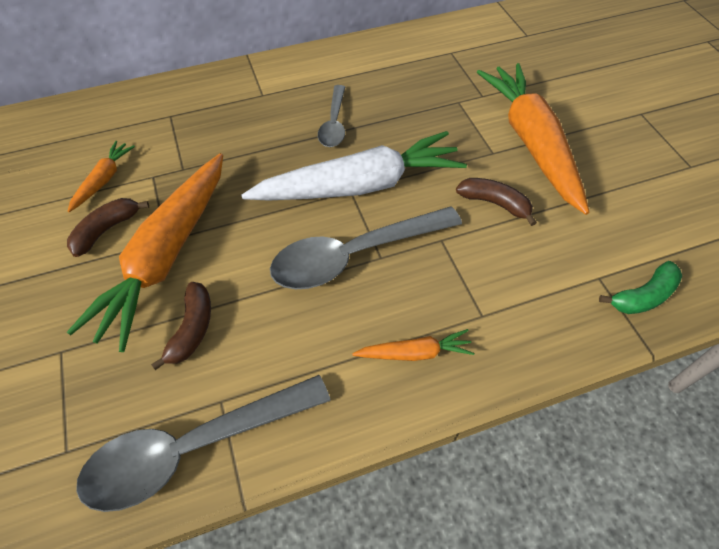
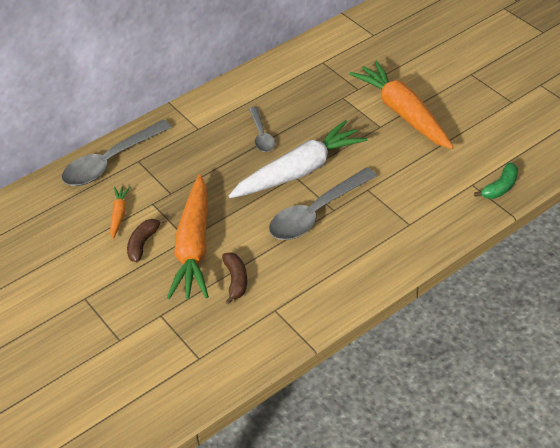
camera: 15 degrees left, 10 degrees down
(195, 447) = (273, 334): grey spoon -> grey spoon (111, 161)
(415, 352) = (377, 254): orange carrot -> none
(494, 203) = (393, 158): brown banana -> none

